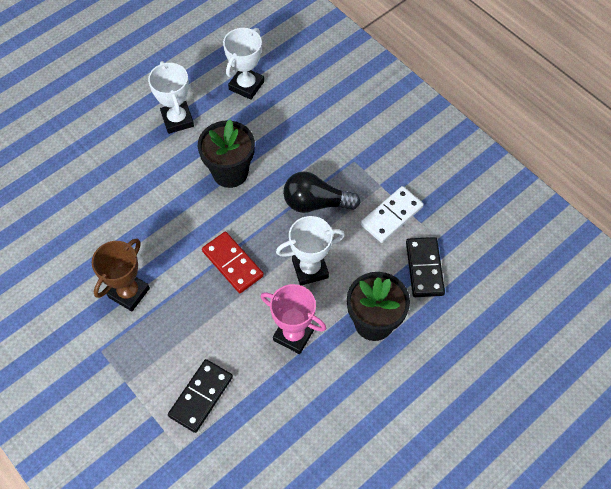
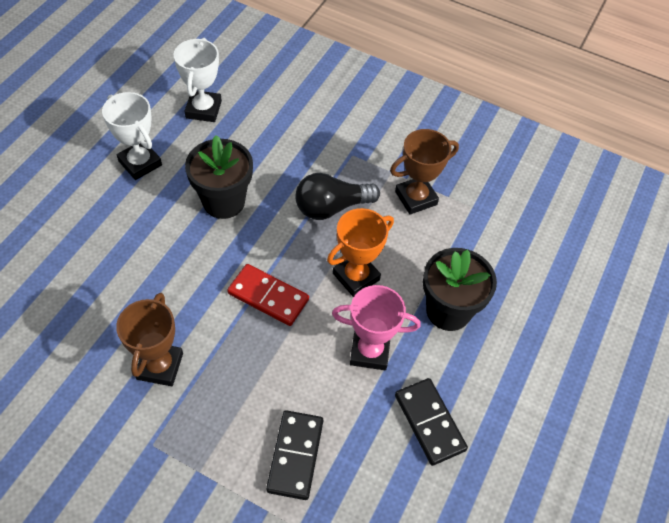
camera: 25 degrees left, 5 degrees down
(310, 269) = (356, 276): white trophy -> orange trophy
(391, 216) = (416, 198): white domino -> brown trophy
(424, 268) = (473, 240): black domino -> black domino (429, 422)

